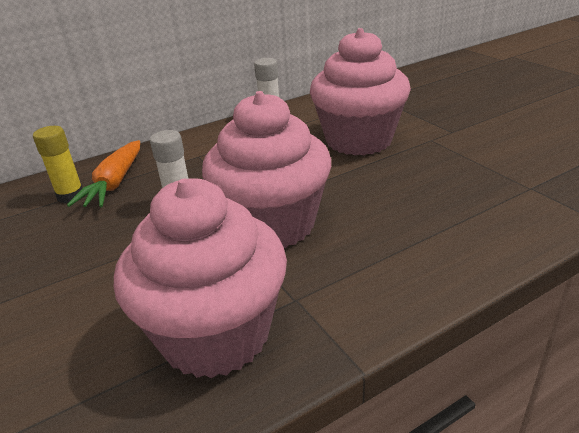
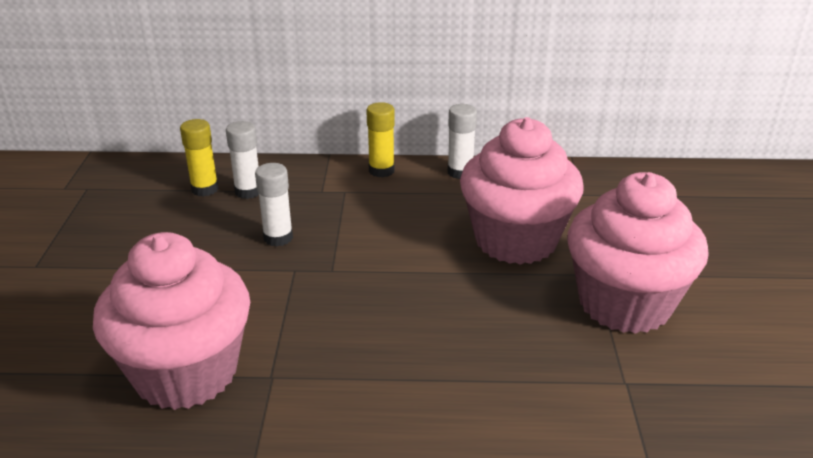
camera: 30 degrees right, 0 degrees up
(114, 183) = (248, 191): orange carrot -> white glue stick
(211, 134) = (381, 171): none -> yellow glue stick
(272, 225) = (329, 297): pink cupcake -> pink cupcake (624, 303)

